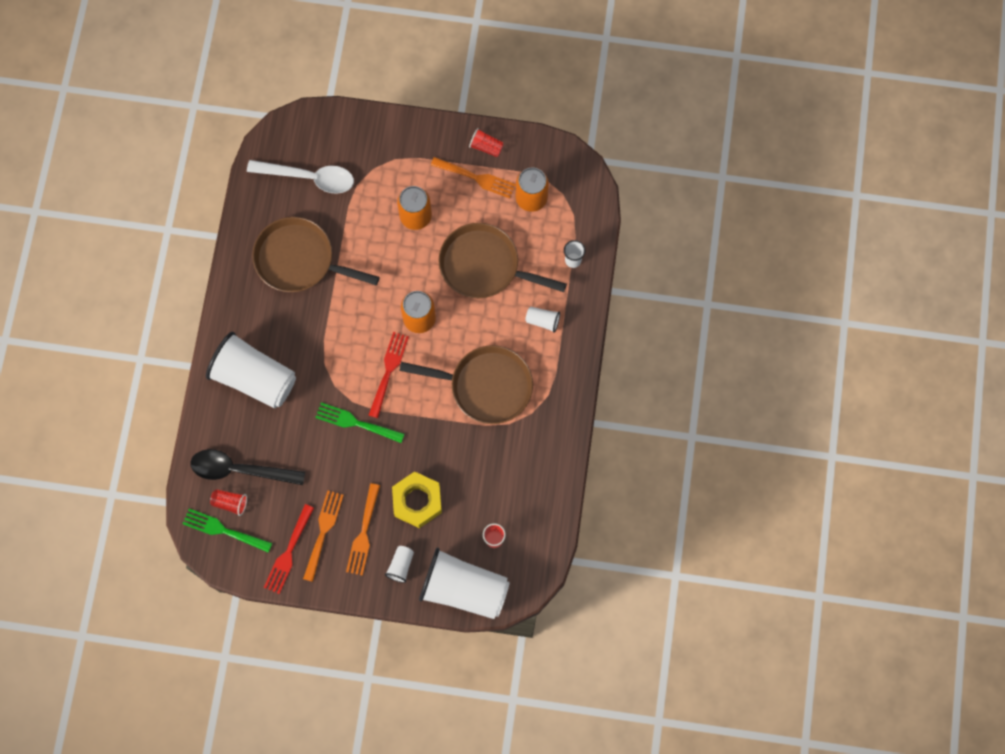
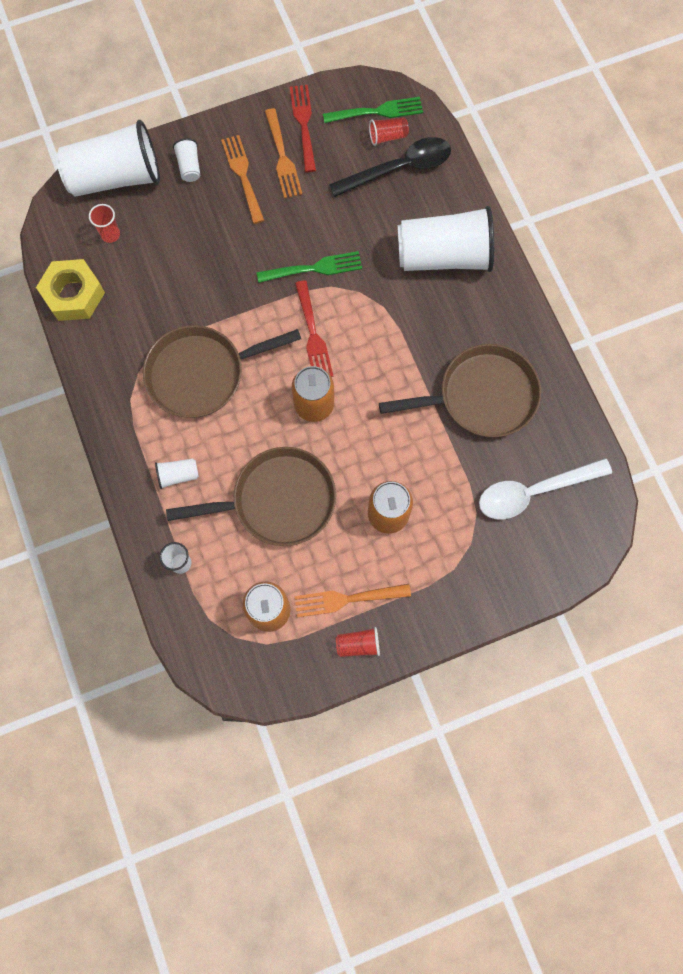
camera: 150 degrees right, 0 degrees up
(417, 501) = (207, 229): yellow nut -> yellow nut (73, 294)

